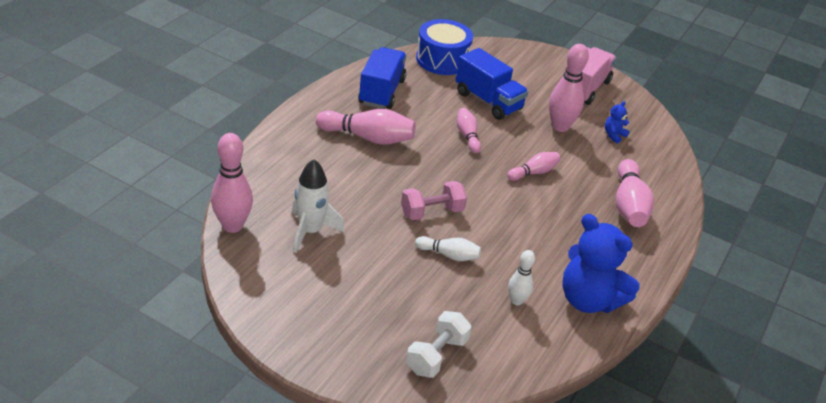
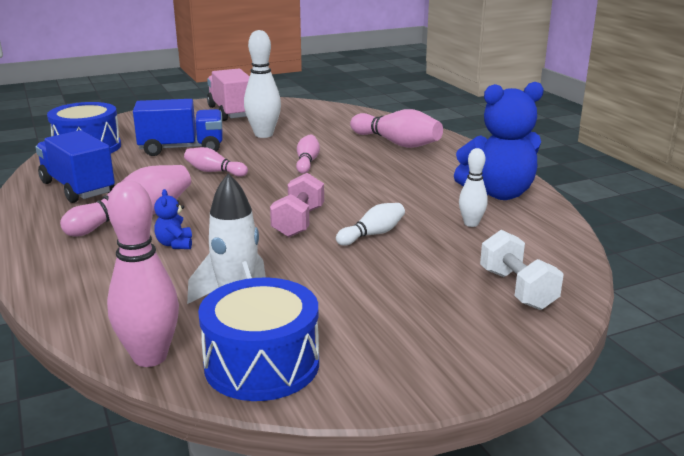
camera: 50 degrees left, 15 degrees down
(259, 271) = (262, 364): none -> blue drum
(560, 127) = (263, 135): pink bowling pin -> white bowling pin
(614, 135) = (305, 121): blue teddy bear -> blue teddy bear (175, 244)

